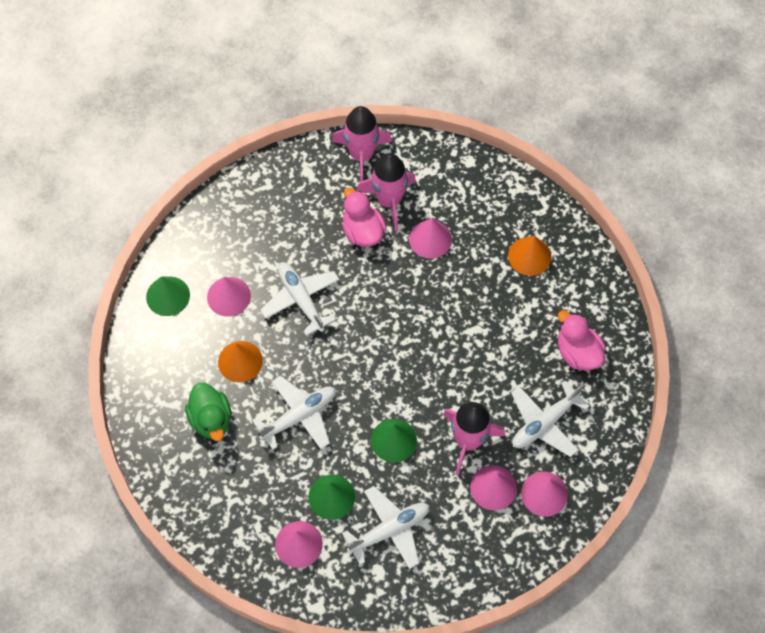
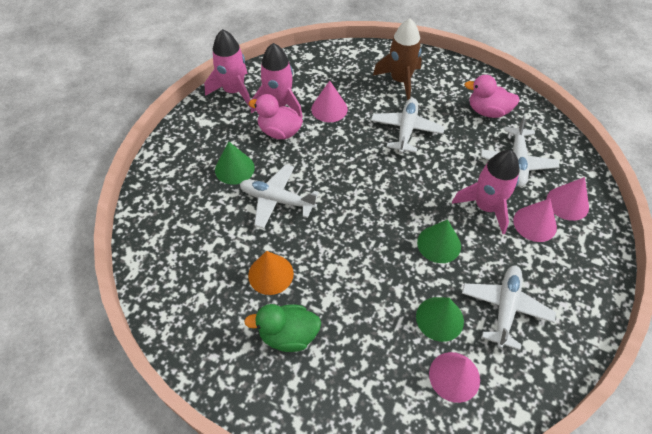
camera: 40 degrees left, 10 degrees down
(168, 296) = (165, 269): green cone -> green cone (234, 168)
(211, 419) = (288, 335): green duck -> green duck turned 150 degrees clockwise
(228, 296) = (218, 235): pink cone -> none
(299, 416) = (355, 279): white plane -> white plane (406, 130)
(529, 256) = (400, 80): orange cone -> brown rocket

